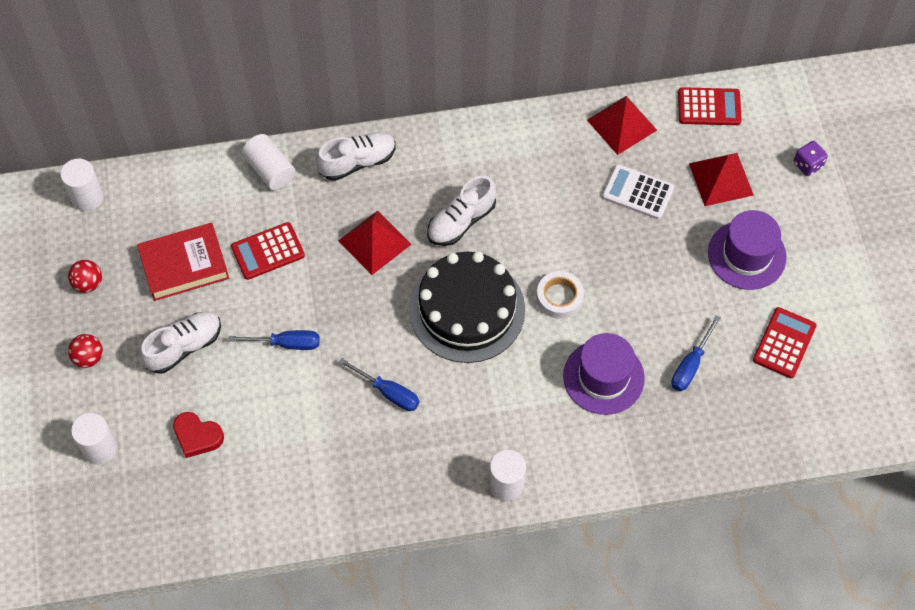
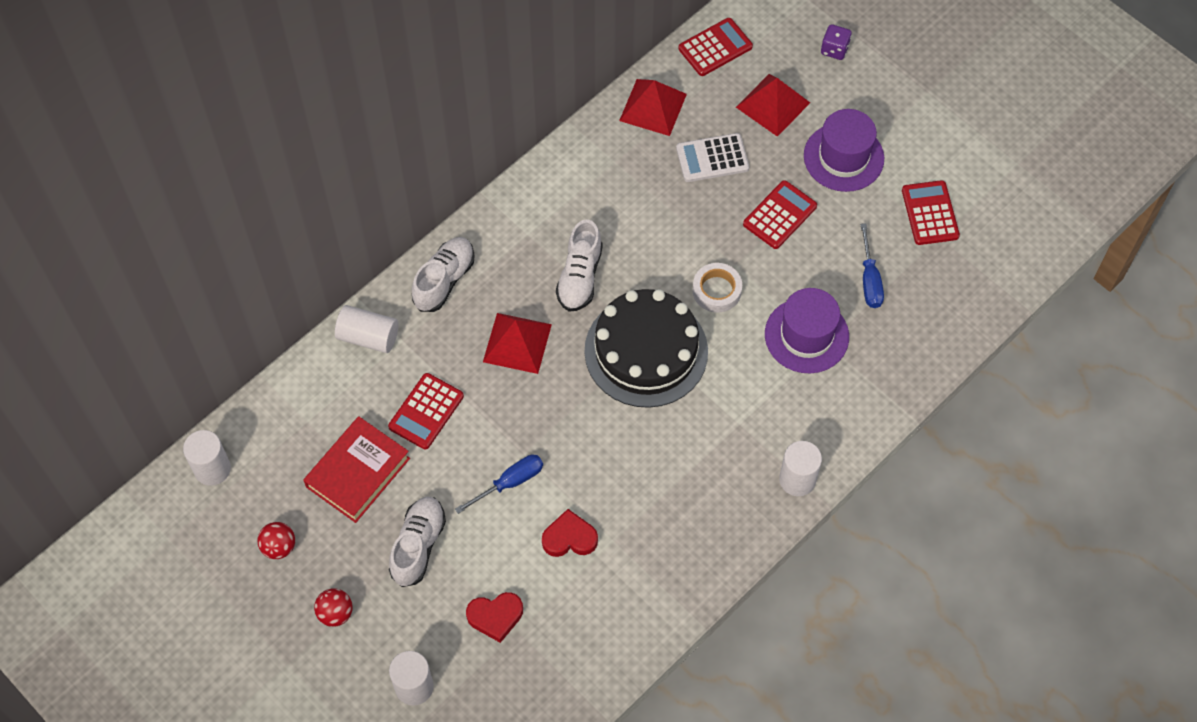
camera: 35 degrees left, 0 degrees up
(297, 414) = (569, 538): none -> red heart
(388, 392) = (635, 467): blue screwdriver -> none
(657, 269) = (780, 215): none -> red calculator

